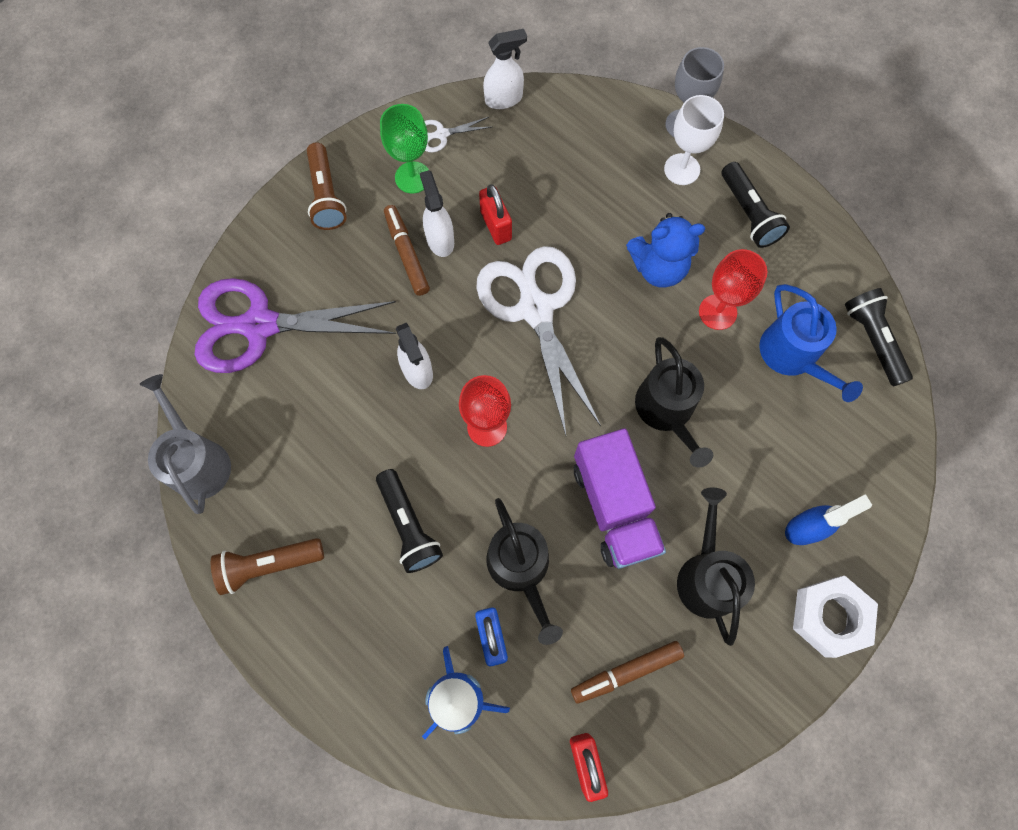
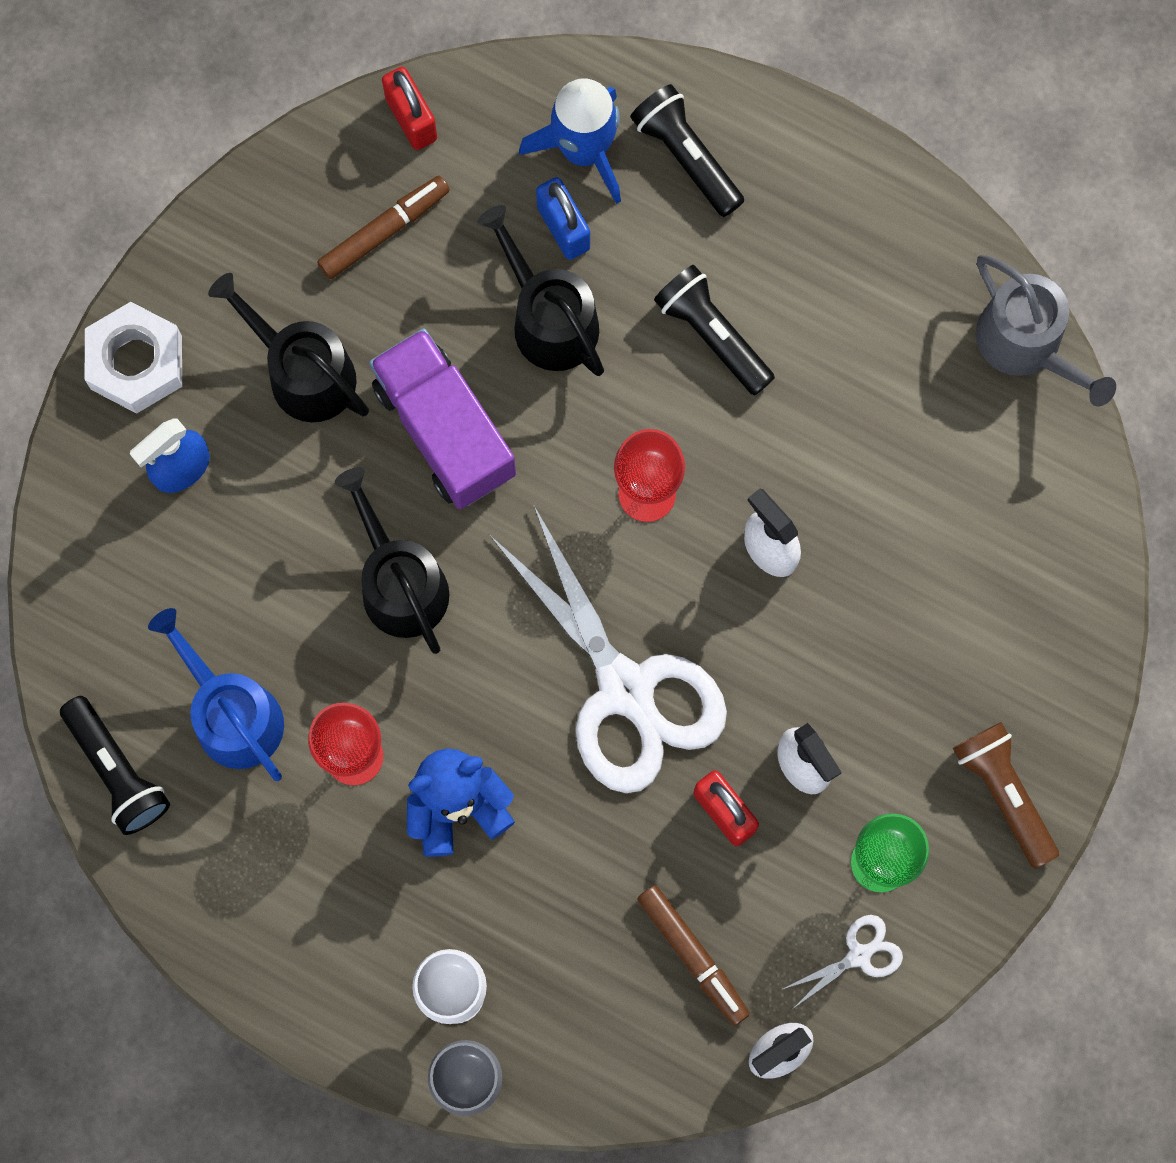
camera: 165 degrees right, 5 degrees up
(260, 325) = (1020, 557): purple scissors -> none
(269, 565) = (877, 239): brown flashlight -> none
(406, 254) = (845, 728): brown marker -> brown marker (693, 955)
(706, 576) = (303, 373): black watering can -> black watering can turned 150 degrees clockwise
(748, 213) = (334, 939): black flashlight -> black flashlight (686, 157)

